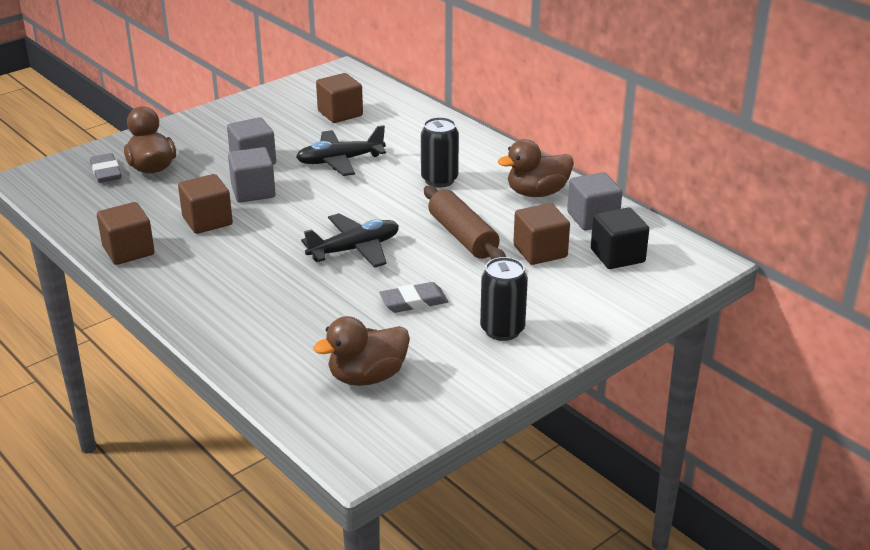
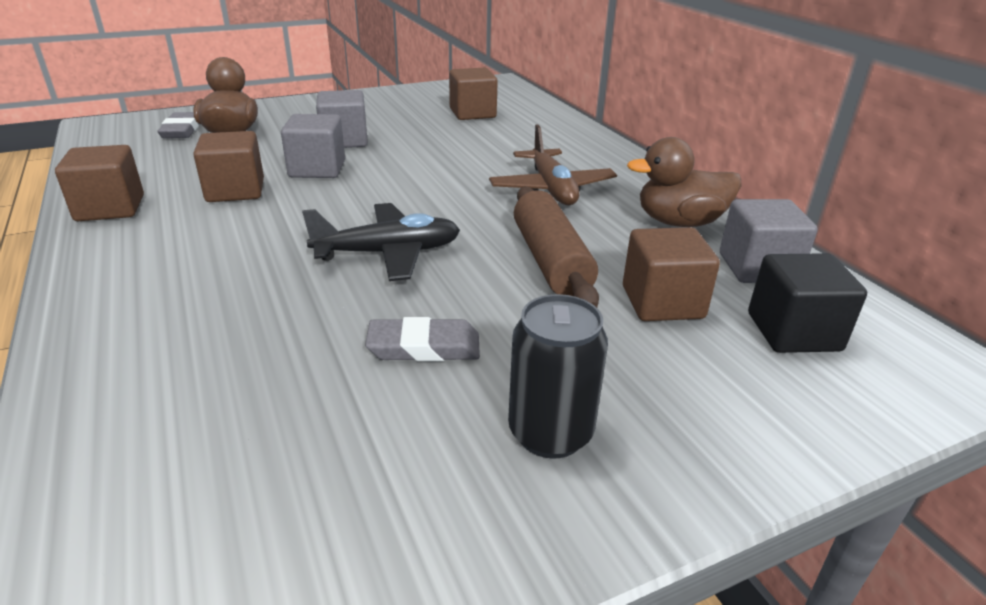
camera: 15 degrees right, 0 degrees up
(340, 161) = (442, 154): black plane -> none
(367, 377) = (248, 482): brown duck -> none
(439, 180) = (551, 189): black can -> brown plane

